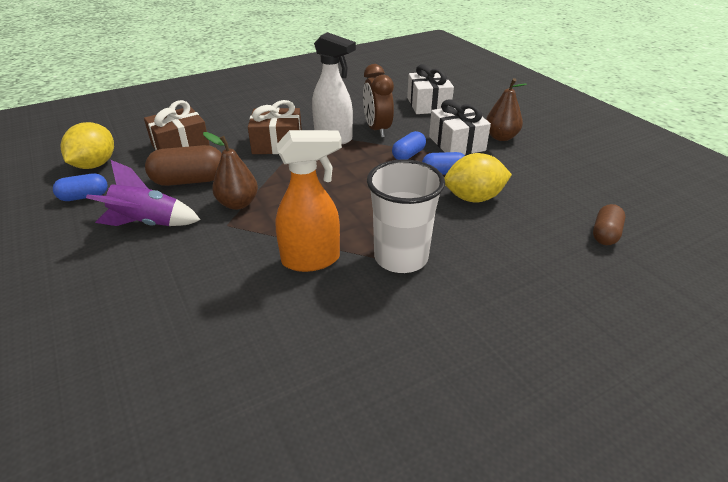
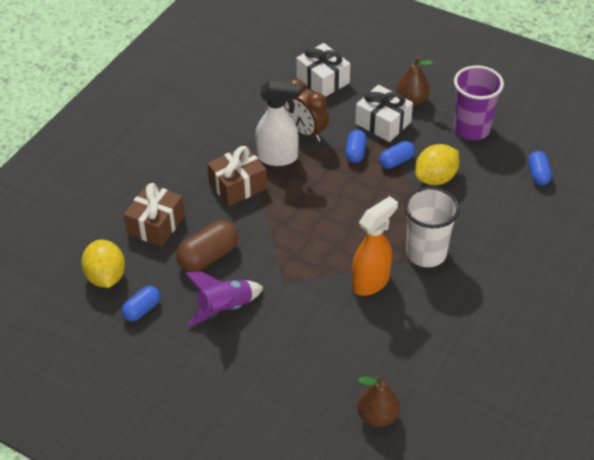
camera: 30 degrees left, 10 degrees up
(238, 204) = (272, 260): brown pear -> brown pear (377, 416)
(549, 173) = (471, 129): none -> purple cup
(605, 234) = (538, 174): brown capsule -> blue capsule

